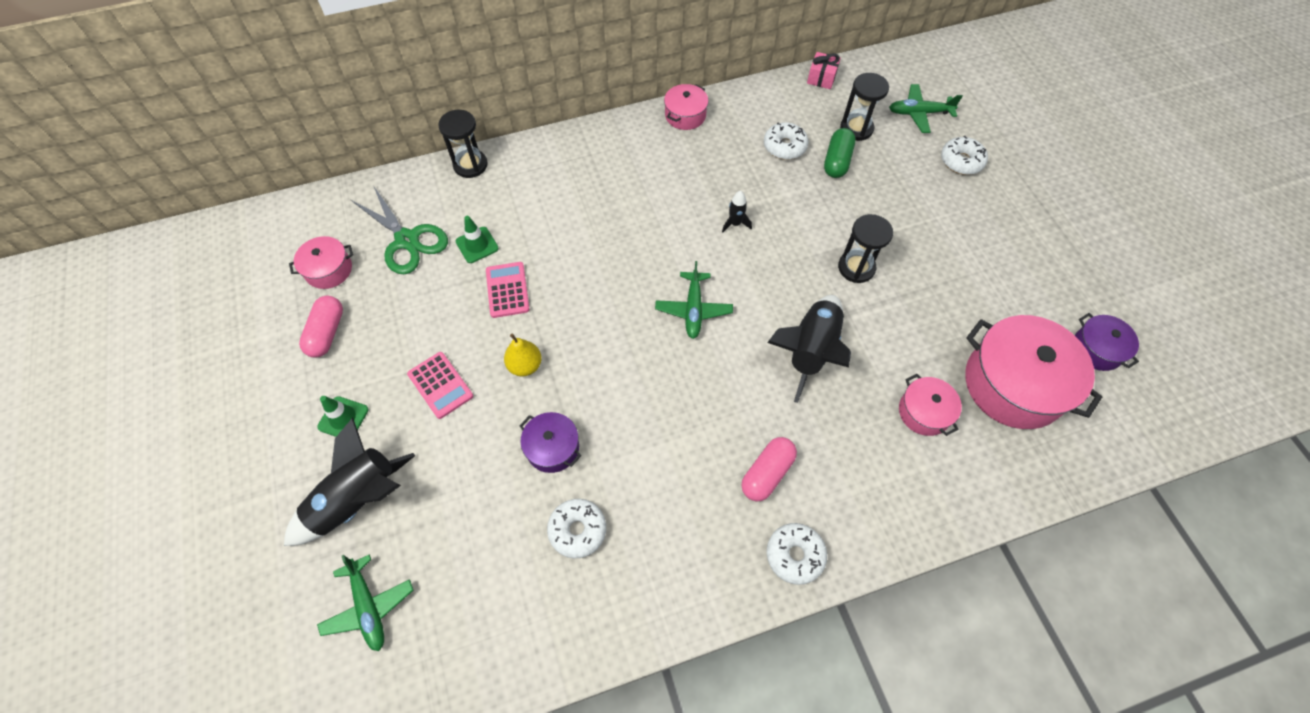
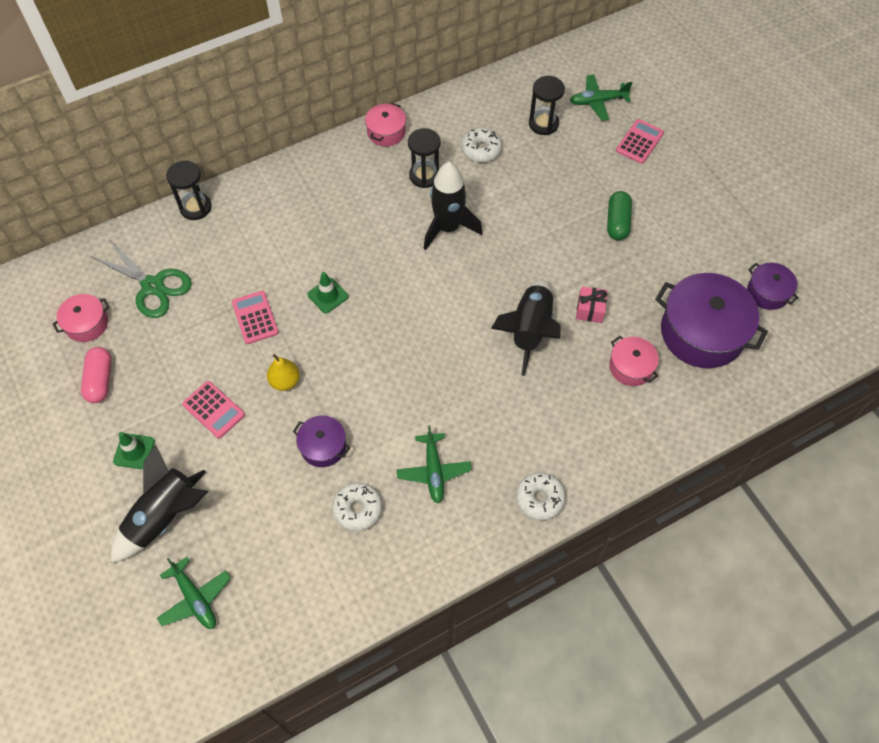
camera: 10 degrees left, 0 degrees up
(477, 245) = (218, 281): green traffic cone -> green traffic cone (328, 295)
(693, 309) = (423, 310): green plane -> green plane (433, 471)
(735, 223) = (448, 228): black rocket -> black rocket, size x2.25
(767, 473) = (507, 438): pink capsule -> none
(821, 78) = (505, 79): pink gift -> pink gift (590, 310)
(837, 161) = (530, 157): green capsule -> green capsule (617, 222)
(856, 268) = (559, 252): black hourglass -> black hourglass (424, 175)
(961, 161) = (639, 142): white donut -> pink calculator
(1013, 384) = (702, 332): pink pot -> purple pot

